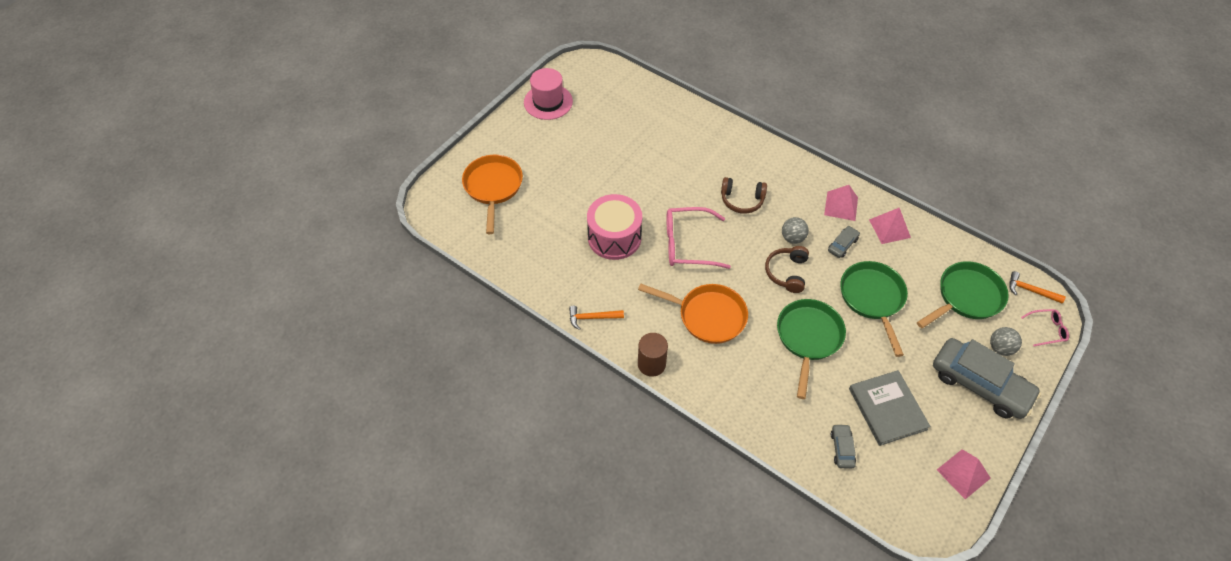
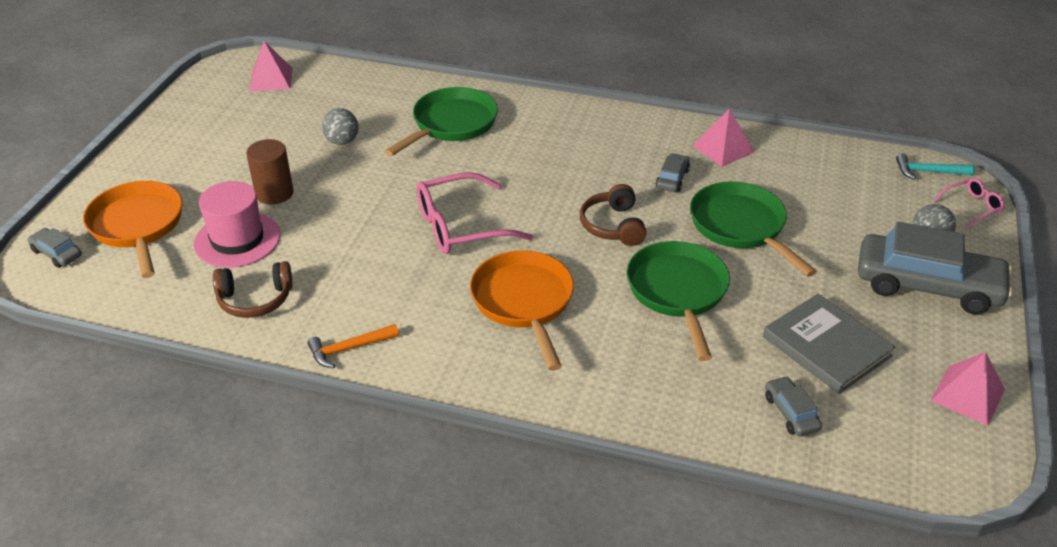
camera: 20 degrees left, 15 degrees down
(443, 195) = (57, 253): none -> grey car
(548, 102) = (195, 113): pink hat -> pink hat (237, 240)
(614, 237) = (348, 243): pink drum -> none
(651, 364) = (464, 384): brown cylinder -> brown cylinder (274, 193)
(707, 316) = (524, 302): orange pan -> orange pan turned 105 degrees counterclockwise
(742, 200) = (515, 161): brown headphones -> brown headphones (255, 299)
(792, 238) = (603, 186): grey ball -> grey ball (342, 141)
(841, 206) = (650, 139): pink pyramid -> pink pyramid (271, 79)
(966, 297) = (856, 196): green pan -> green pan (451, 124)
(1030, 290) = (928, 172): orange hammer -> turquoise hammer

